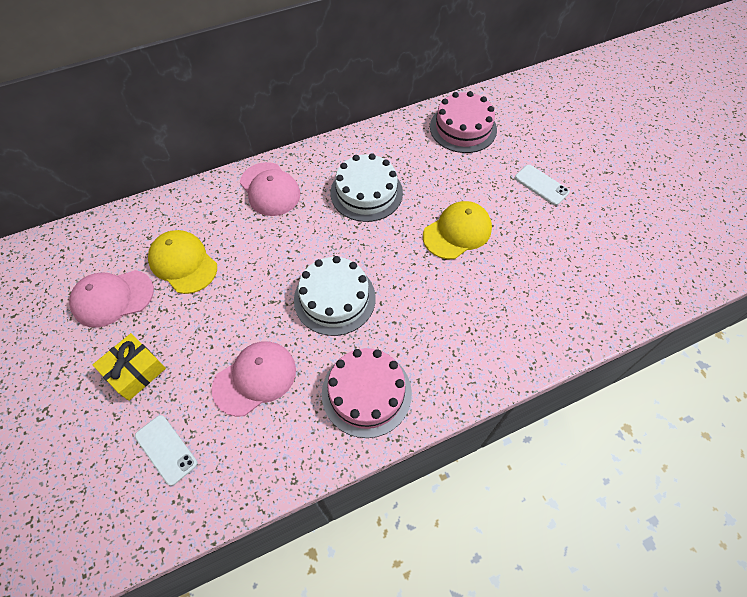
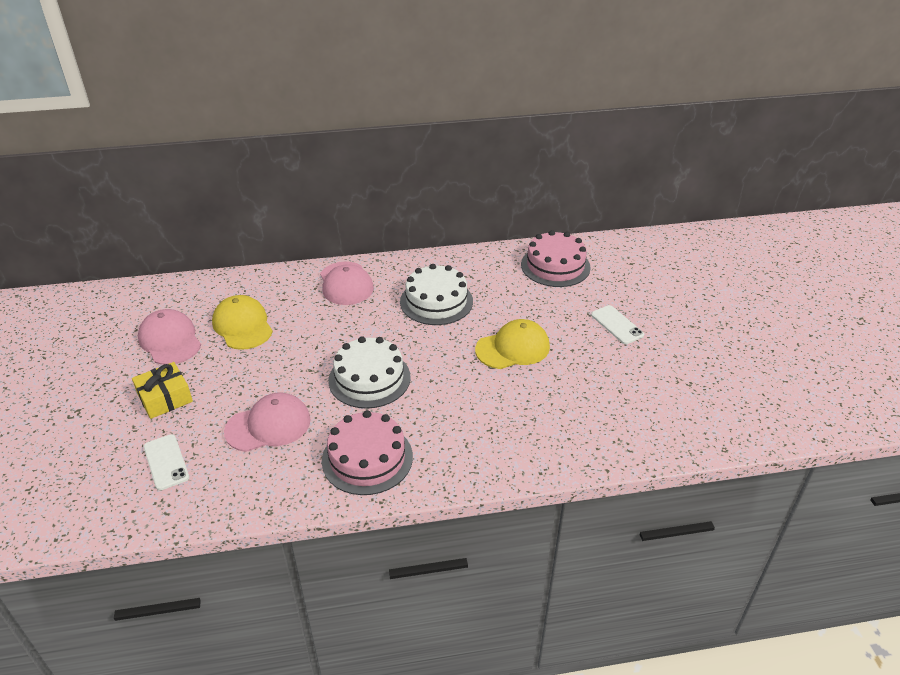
camera: 15 degrees right, 20 degrees down
(112, 298) = (170, 340): pink cap -> pink cap turned 60 degrees clockwise

